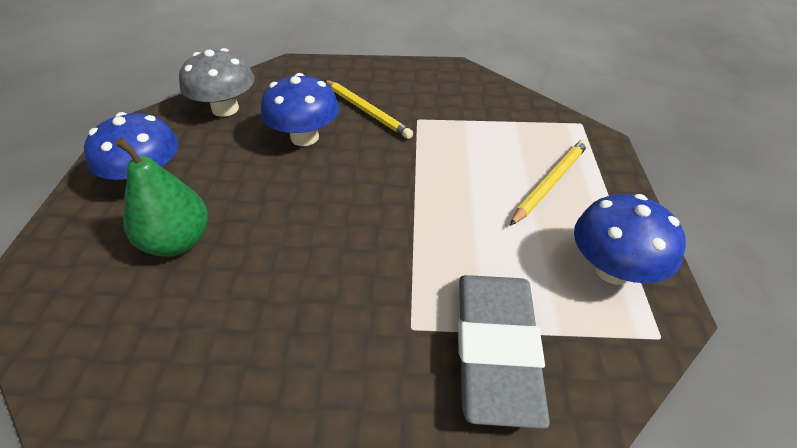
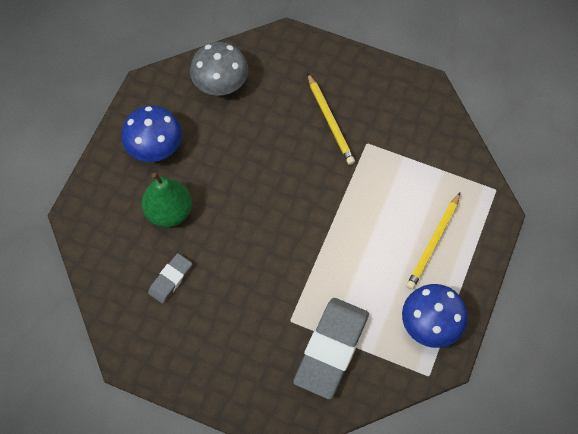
camera: 20 degrees right, 20 degrees up
(193, 329) = (170, 279): none -> grey eraser
(304, 137) = (273, 137): blue mushroom -> none
(550, 183) = (433, 242): yellow pencil -> yellow pencil turned 150 degrees clockwise

